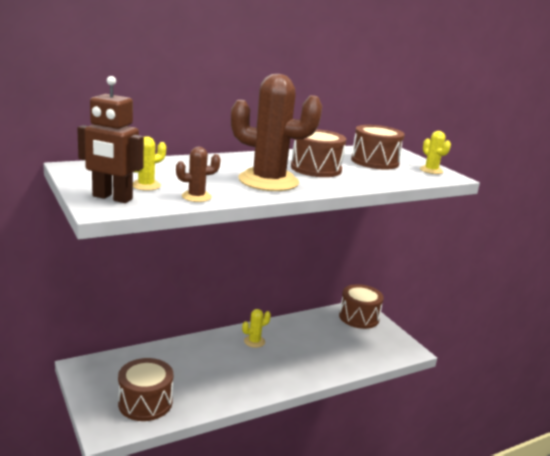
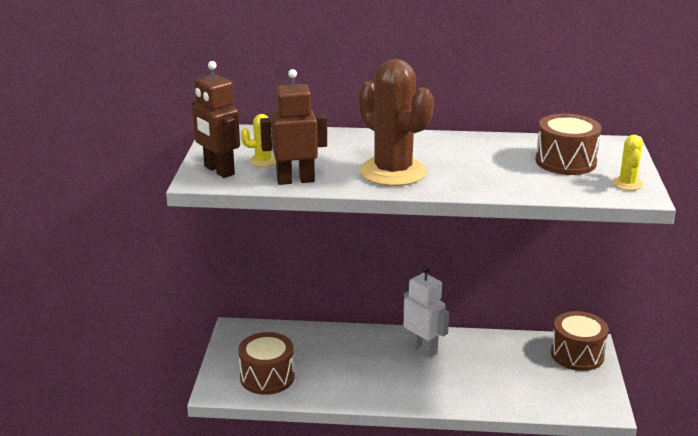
camera: 35 degrees right, 5 degrees up
(196, 197) = (295, 180): brown cactus -> brown robot
(254, 341) = (423, 349): yellow cactus -> white robot
(316, 168) = (472, 163): brown drum -> none

